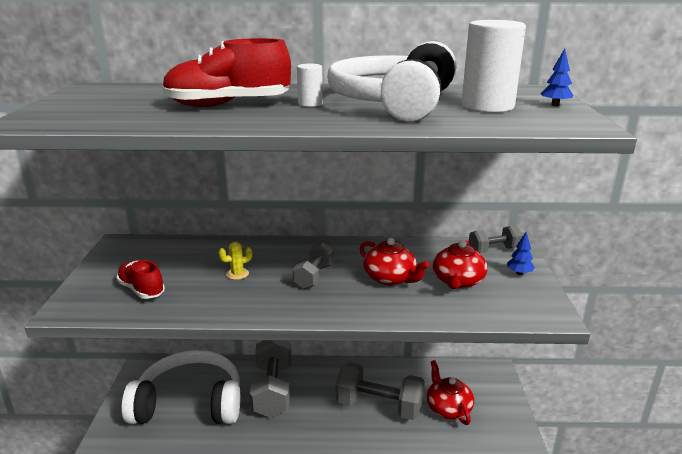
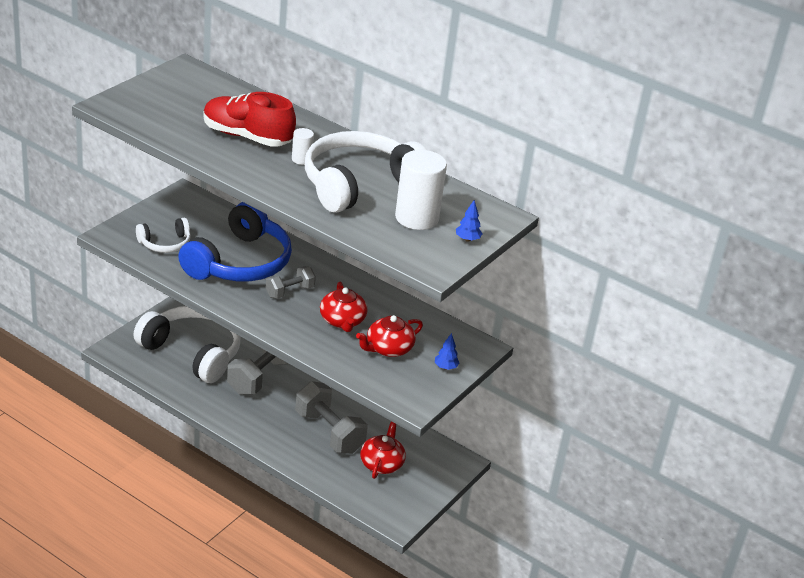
camera: 30 degrees right, 10 degrees up
(141, 290) = (165, 243): red shoe -> white headphones
(237, 274) = (239, 262): yellow cactus -> blue headphones
(493, 250) = (458, 341): grey dumbbell -> none

